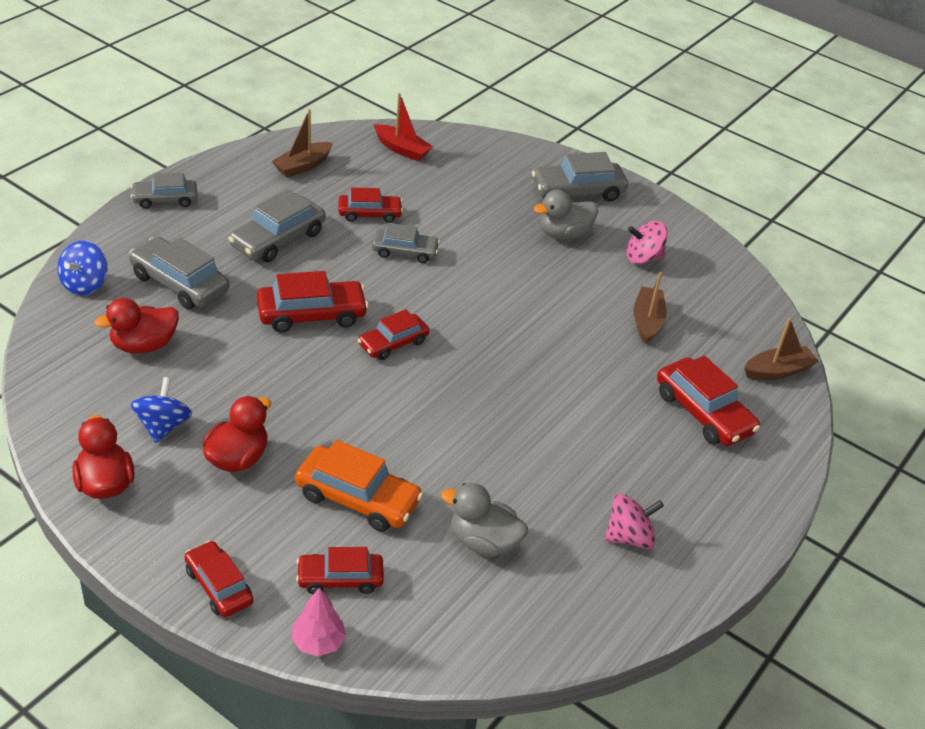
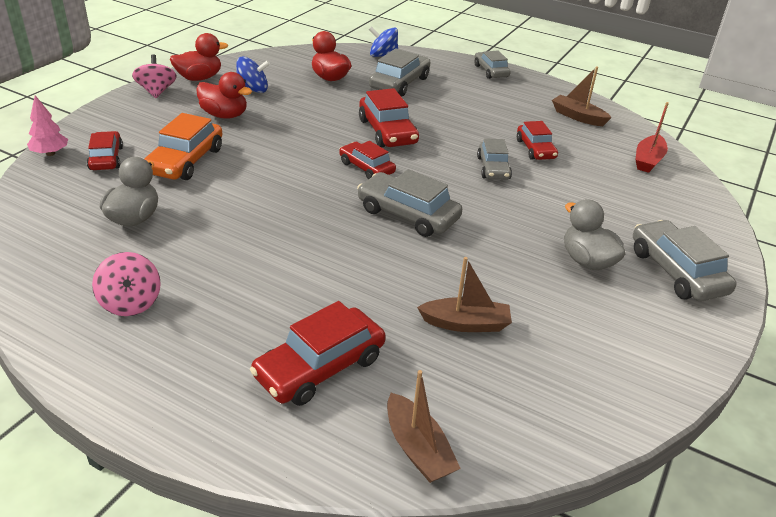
camera: 85 degrees right, 5 degrees down
(219, 586) = (108, 117): red car -> none
(277, 239) = (473, 113): grey car -> grey car (408, 214)
(643, 258) = (585, 323): pink spinning top -> pink spinning top (157, 91)

